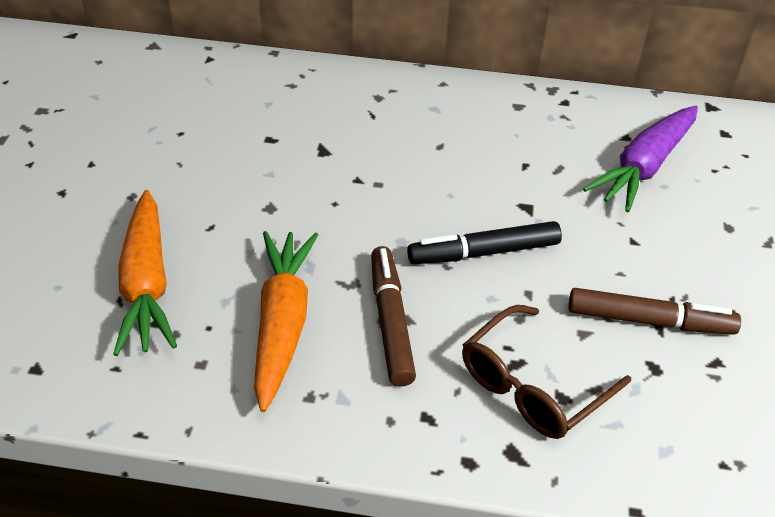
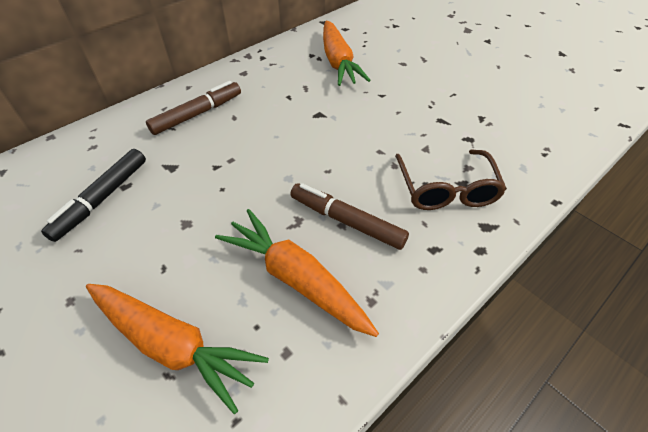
camera: 50 degrees left, 5 degrees up
(484, 253) = (334, 150): black marker -> black marker (102, 199)
(644, 167) = (338, 62): purple carrot -> orange carrot
(649, 320) = (438, 121): brown marker -> brown marker (197, 114)

